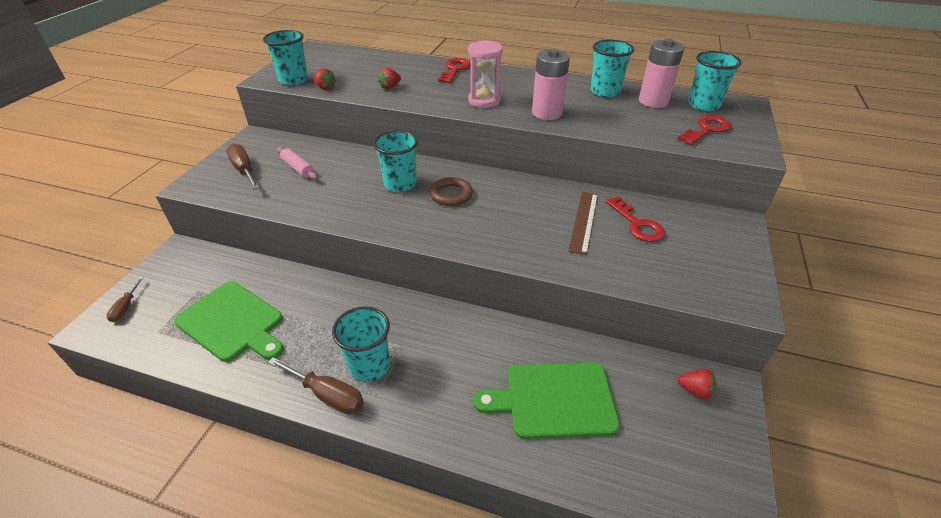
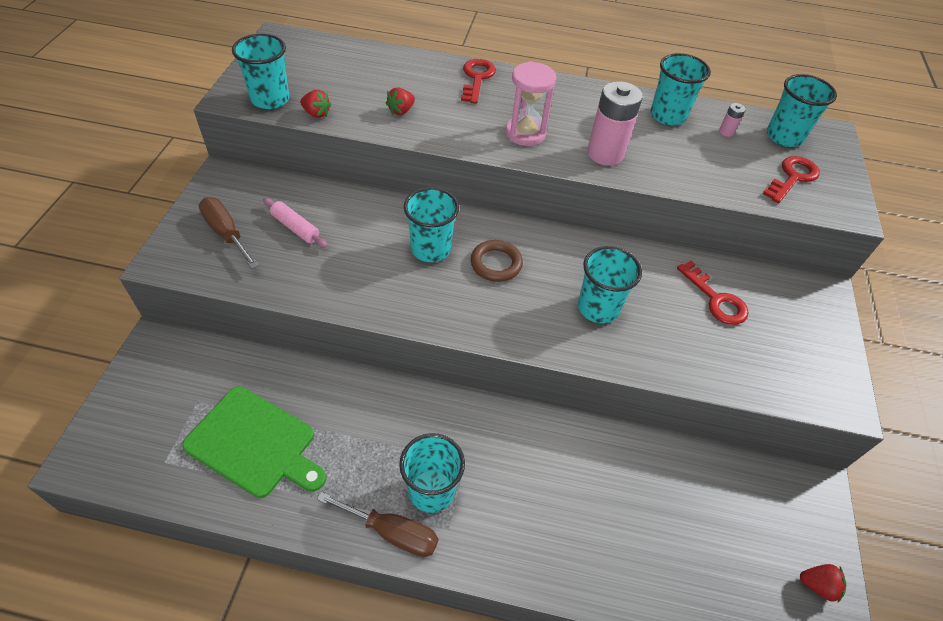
camera: 10 degrees left, 10 degrees up
(126, 307) = (113, 430): brown screwdriver -> none
(531, 226) = (598, 308): none -> turquoise cup
(554, 400) = (641, 518): green cutting board -> none
(583, 221) = (656, 298): brown ruler -> none
(653, 101) = (726, 132): pink battery -> pink battery, size x0.43
(695, 390) = (783, 495): red strawberry -> red strawberry (817, 585)

